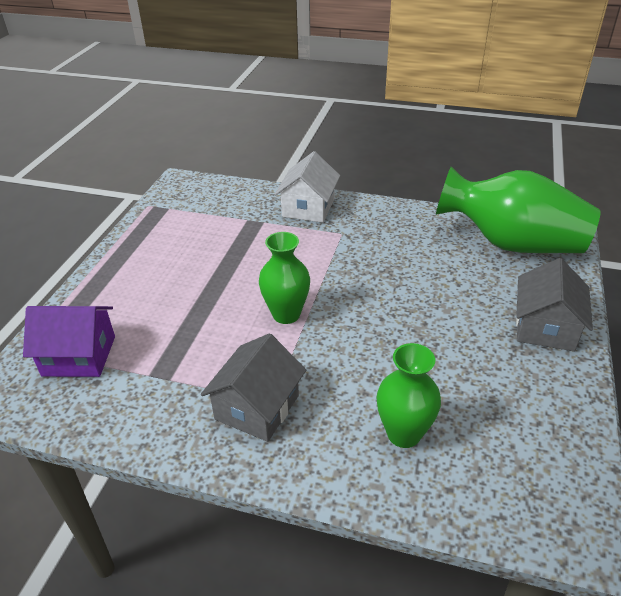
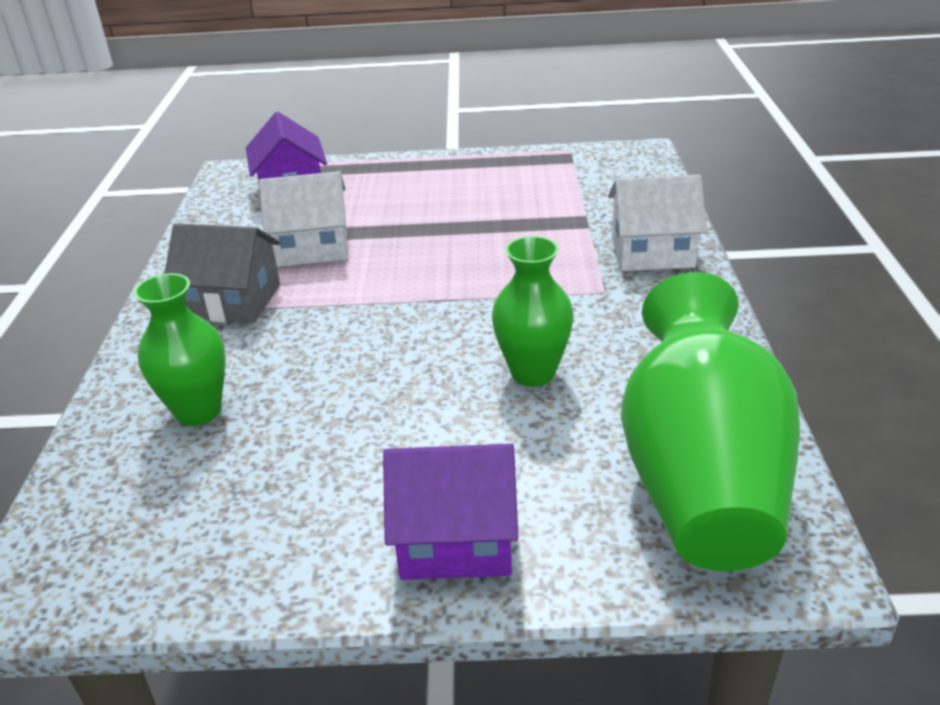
camera: 75 degrees right, 5 degrees down
(198, 352) = (312, 247): none -> white house
(286, 314) = (396, 286): green vase -> green vase (533, 373)
(545, 327) = (456, 538): grey house -> purple house

